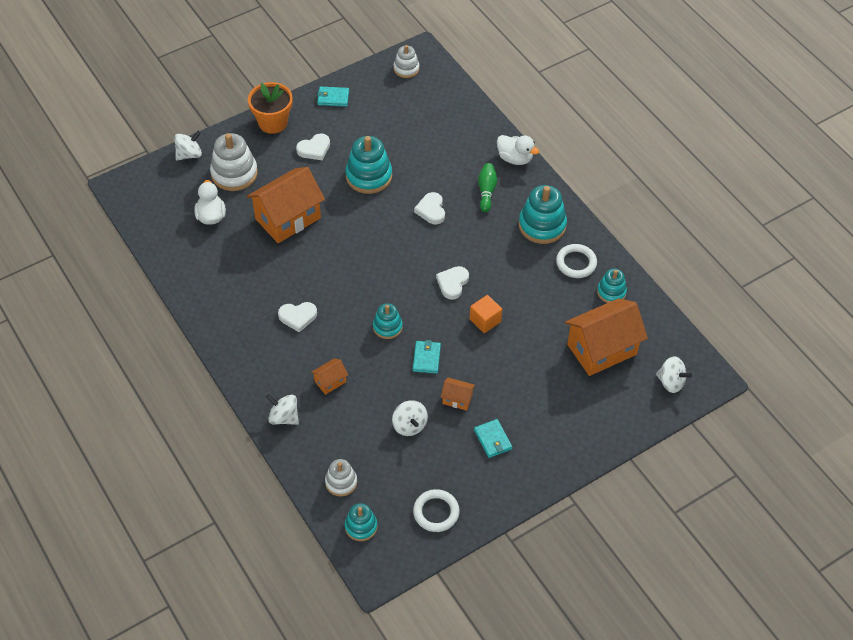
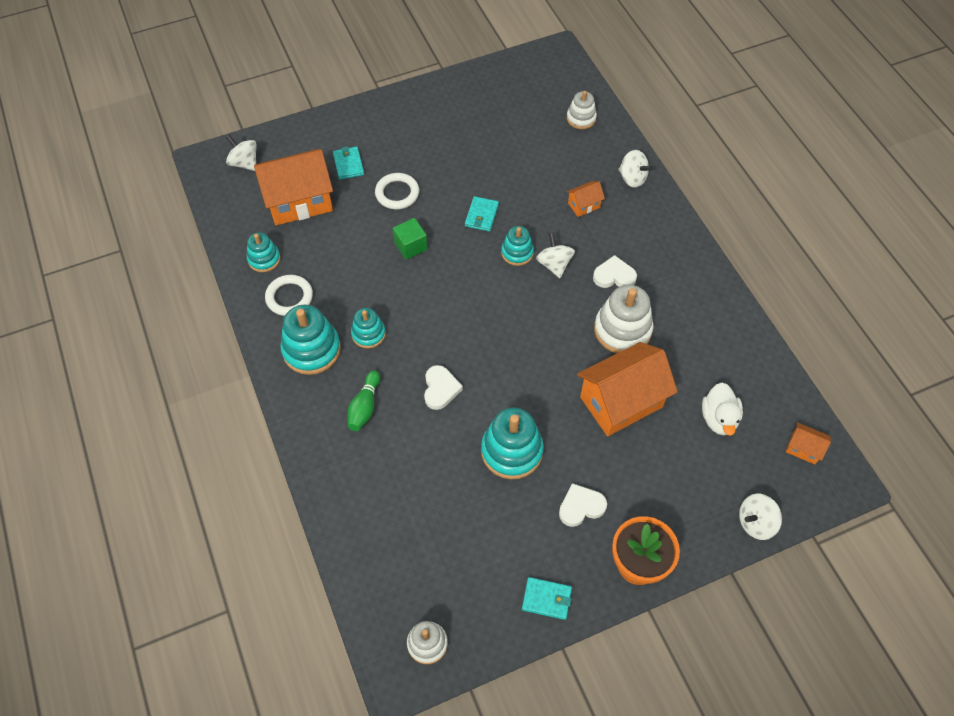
camera: 170 degrees left, 5 degrees up
(234, 173) = (691, 481): white stacking toy -> white stacking toy (622, 330)
(361, 526) = (567, 84): turquoise stacking toy -> turquoise stacking toy (368, 334)
(409, 425) = (510, 156): white spinning top -> white spinning top (554, 264)
(436, 512) = (499, 86): white ring -> white ring (397, 193)
(452, 283) = (436, 291): white heart -> none
(457, 399) = (459, 173): orange house -> orange house (803, 449)
(485, 320) = (411, 246): orange cube -> green cube
(493, 440) = (434, 135): turquoise wallet -> turquoise wallet (348, 164)
(515, 158) = (313, 452): white duck -> none

